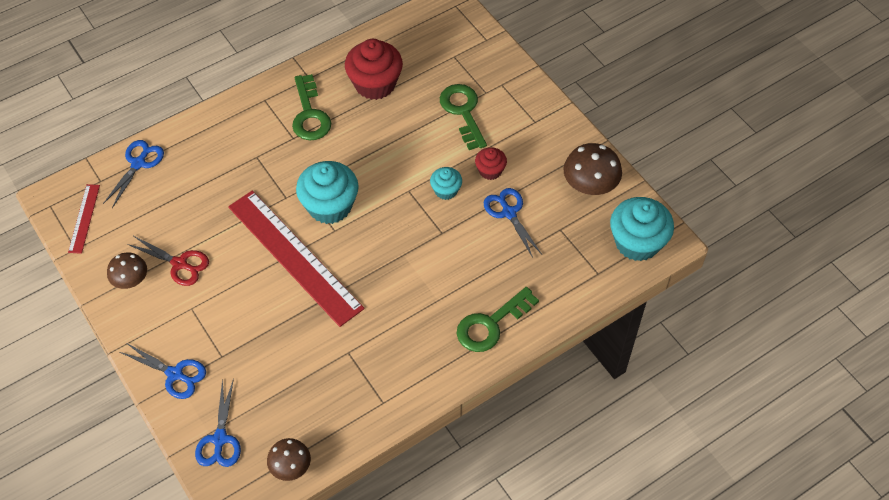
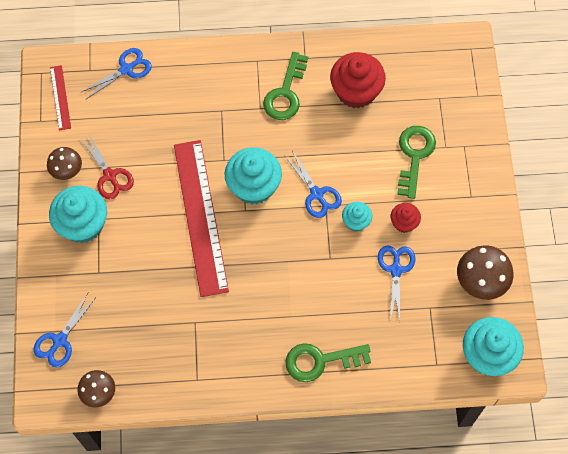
camera: 30 degrees right, 10 degrees up
(84, 218) = (60, 97): red ruler -> red ruler turned 45 degrees counterclockwise
(175, 374) = (56, 269): blue scissors -> blue scissors (317, 194)
(178, 320) = (83, 224): none -> turquoise cupcake

